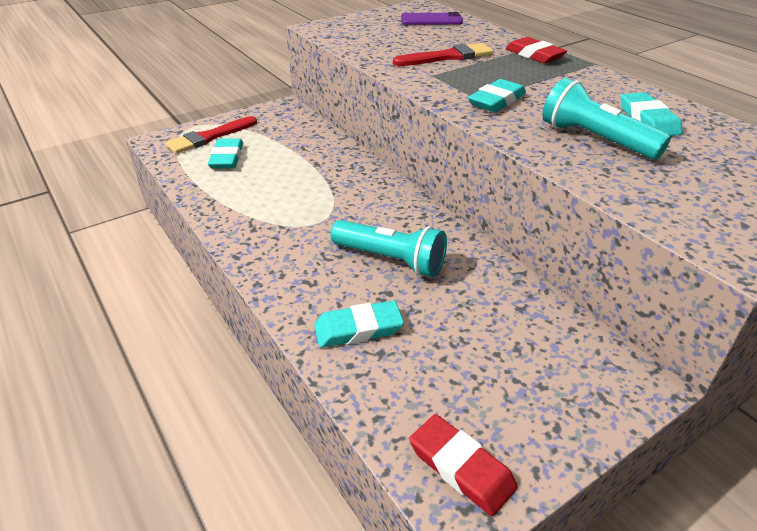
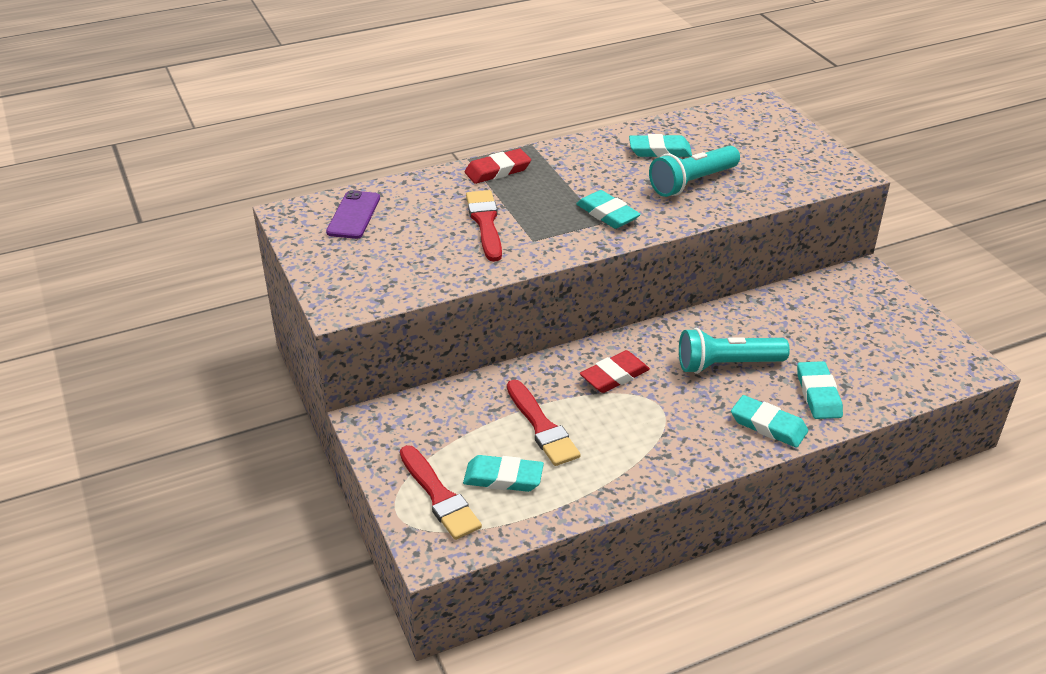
camera: 80 degrees left, 0 degrees up
(284, 168) = (542, 427): none -> red brush
(299, 290) = (768, 425): none -> turquoise eraser
(391, 260) = (727, 365): turquoise flashlight -> turquoise flashlight turned 135 degrees counterclockwise
(461, 467) = (944, 362): red eraser -> red eraser (614, 376)

